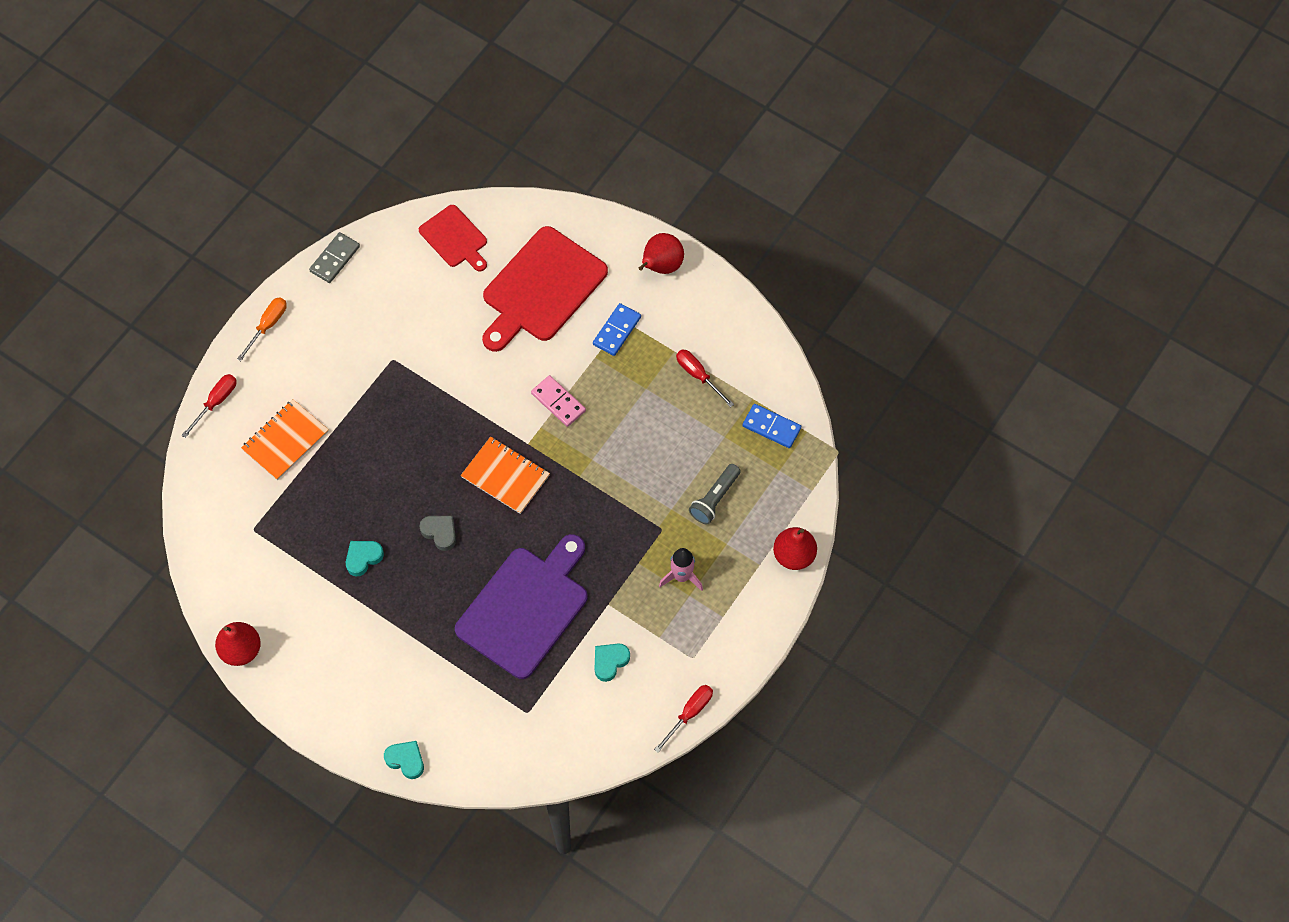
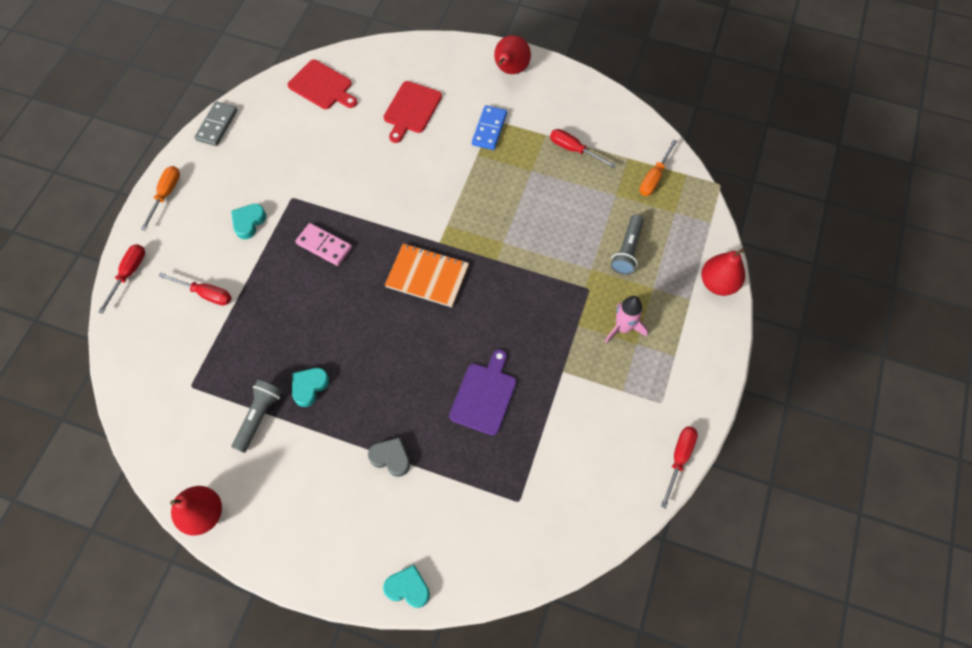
camera: 15 degrees left, 0 degrees up
(285, 441) = (205, 294): orange notebook -> red screwdriver
(310, 575) = (259, 417): none -> grey flashlight
(440, 533) = (379, 344): grey heart -> grey heart (391, 458)
(525, 608) = (484, 395): purple cutting board -> purple cutting board, size x0.56
(541, 288) = (411, 109): red cutting board -> red cutting board, size x0.56
(558, 402) = (456, 200): pink domino -> pink domino (324, 246)
(610, 662) = (583, 427): turquoise heart -> turquoise heart (248, 222)
(771, 427) = (654, 177): blue domino -> orange screwdriver

